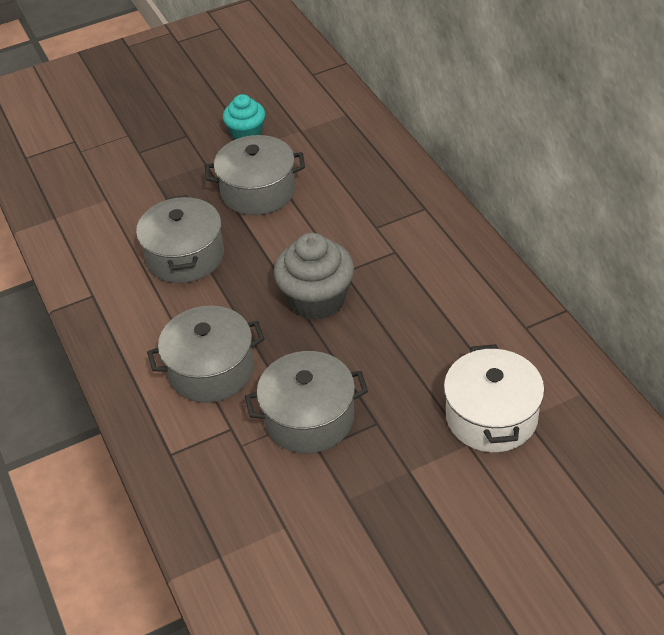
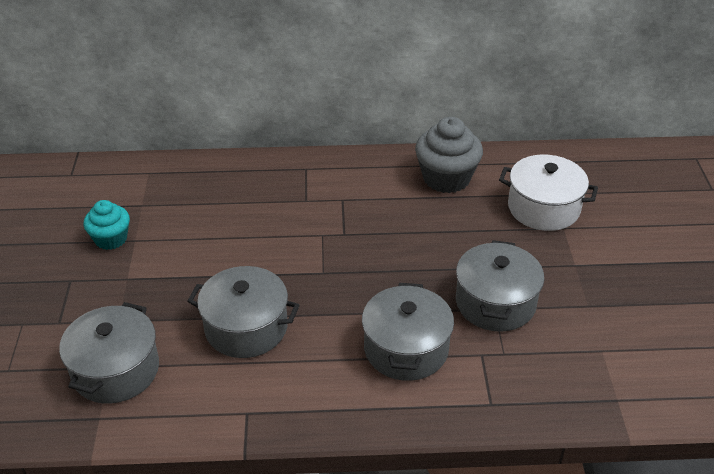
camera: 70 degrees left, 5 degrees down
(258, 191) = (199, 254): grey pot -> grey pot (116, 370)
(316, 299) = (365, 259): grey cupcake -> grey cupcake (446, 178)

